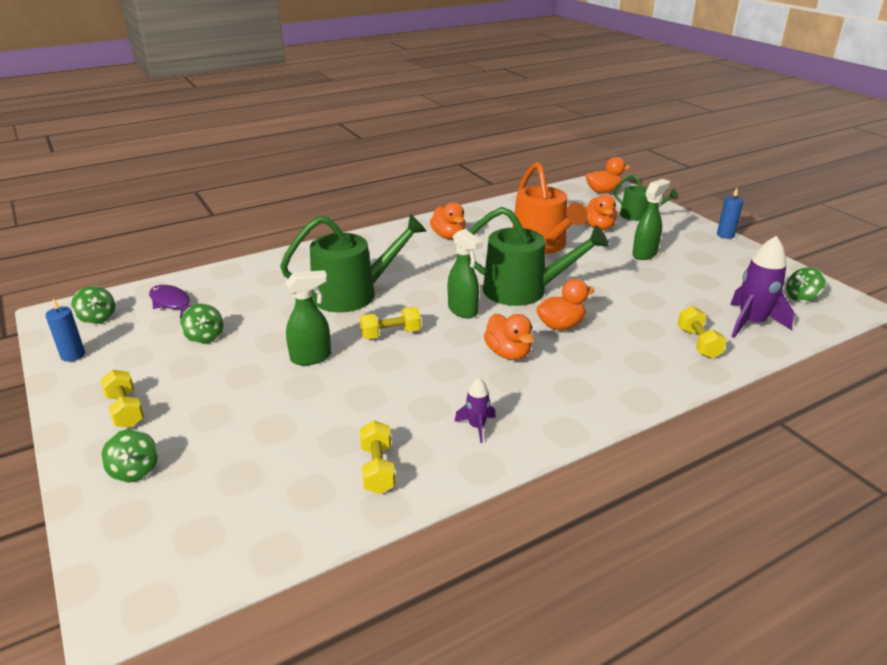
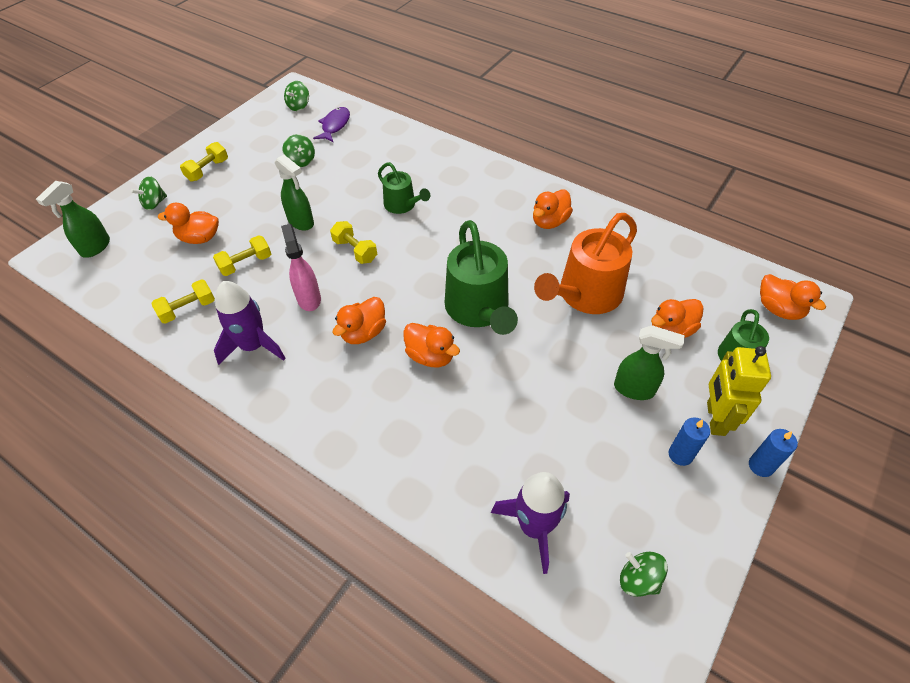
camera: 65 degrees right, 20 degrees up
(73, 355) = (253, 120): blue candle -> blue candle (680, 454)
(204, 337) = (301, 161): green spinning top -> green spinning top turned 60 degrees counterclockwise
(256, 439) = (199, 238): none -> orange duck
(352, 294) = (402, 205): green watering can -> green watering can, size x0.56
(435, 376) = (309, 298): none -> pink spray bottle
(463, 311) = (416, 280): green spray bottle -> green spray bottle (95, 247)
(477, 426) = (253, 346): purple rocket -> purple rocket, size x1.90
(683, 236) = (715, 418): none -> yellow robot
(698, 343) = (460, 479): yellow dumbbell -> yellow dumbbell (246, 264)

